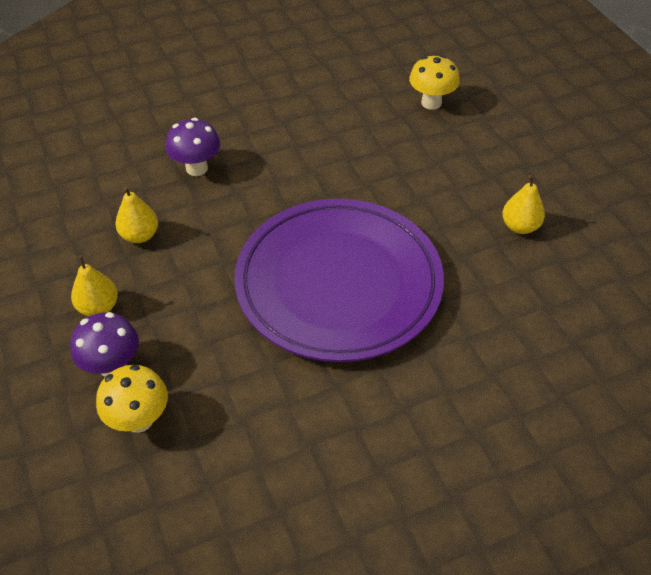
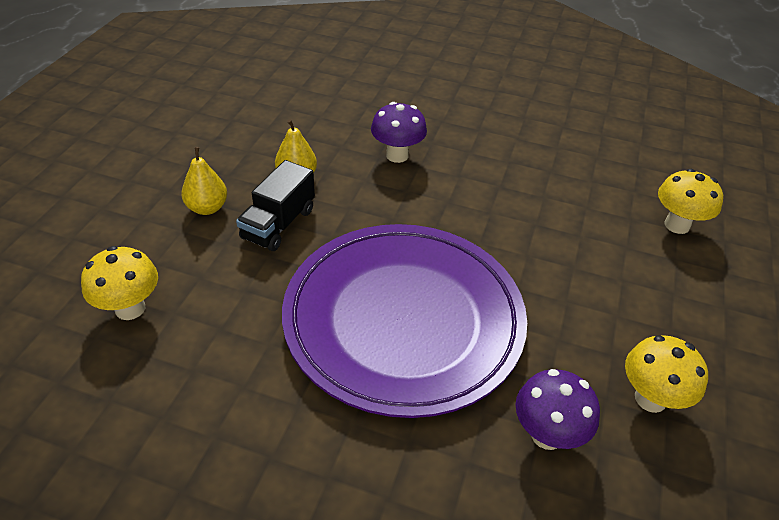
camera: 40 degrees right, 5 degrees down
(112, 366) = (163, 256): purple mushroom -> purple mushroom (547, 434)
(172, 280) = (278, 224): none -> black truck
(520, 226) = (650, 398): yellow pear -> yellow mushroom

